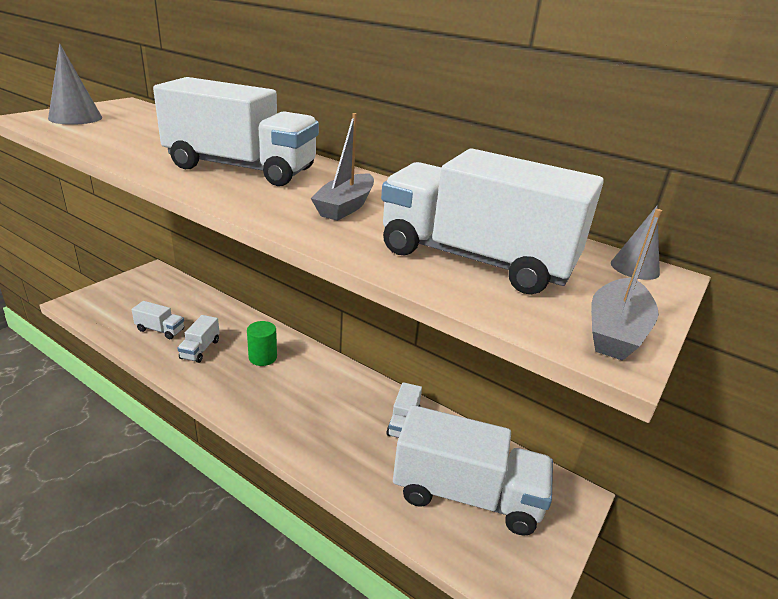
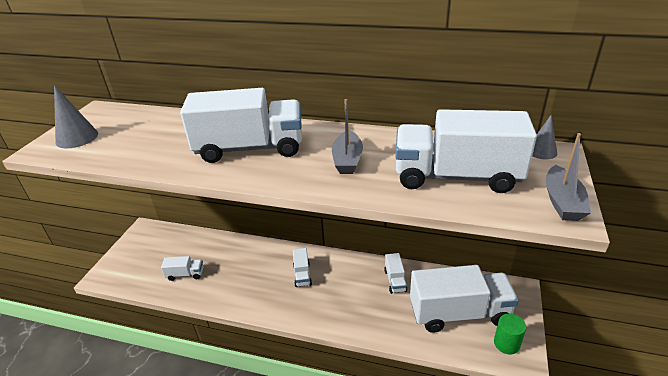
camera: 15 degrees left, 5 degrees up
(200, 349) = (226, 278): white truck -> white truck (302, 275)
(263, 357) = (274, 268): green cylinder -> green cylinder (506, 343)

